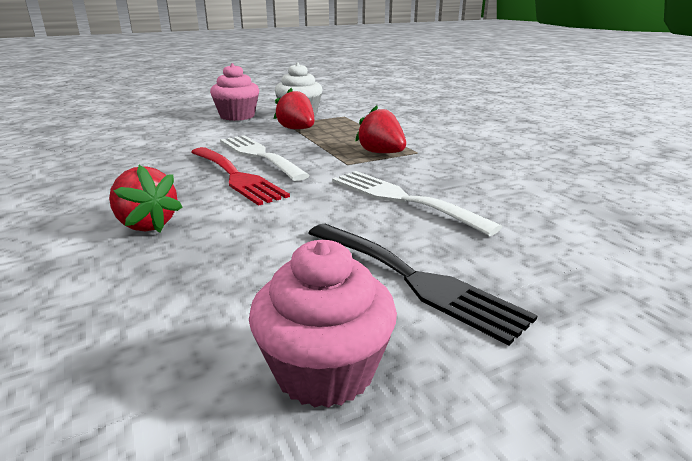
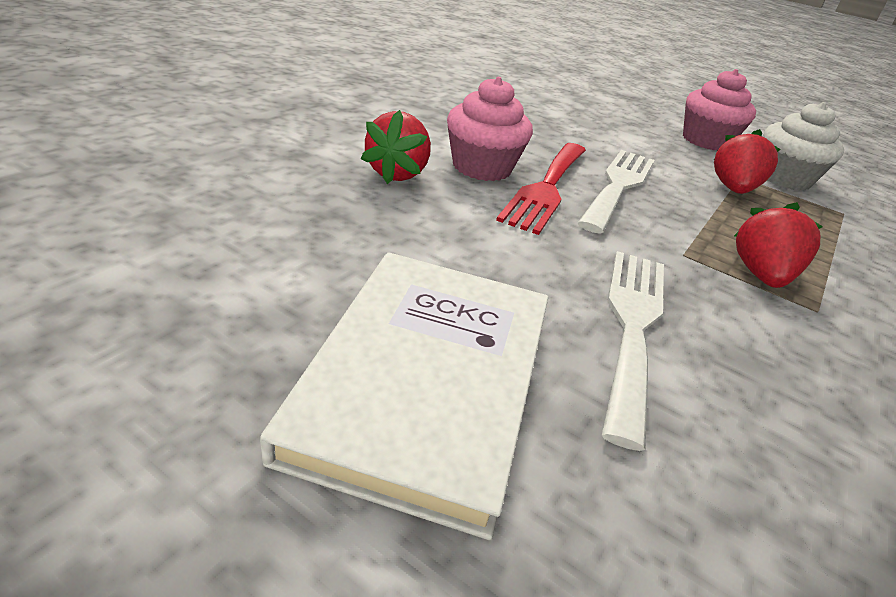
camera: 55 degrees right, 10 degrees up
(324, 370) = (216, 347): pink cupcake -> pink cupcake (482, 167)
(415, 280) = (424, 380): black fork -> white book

